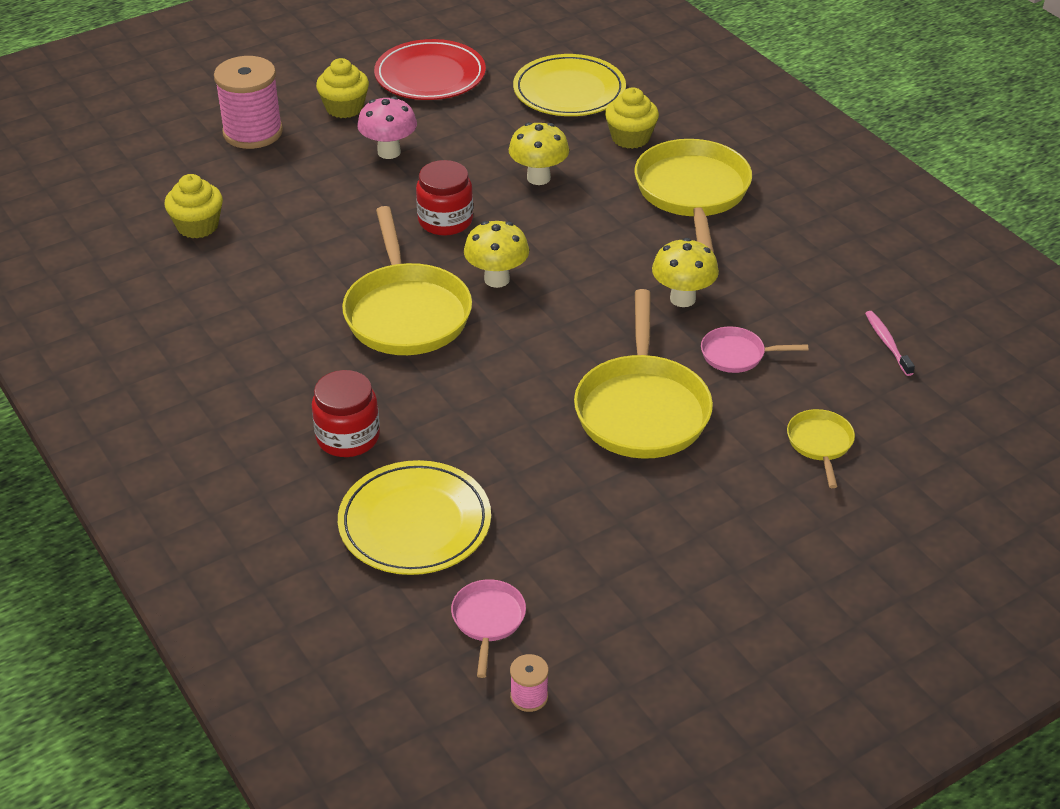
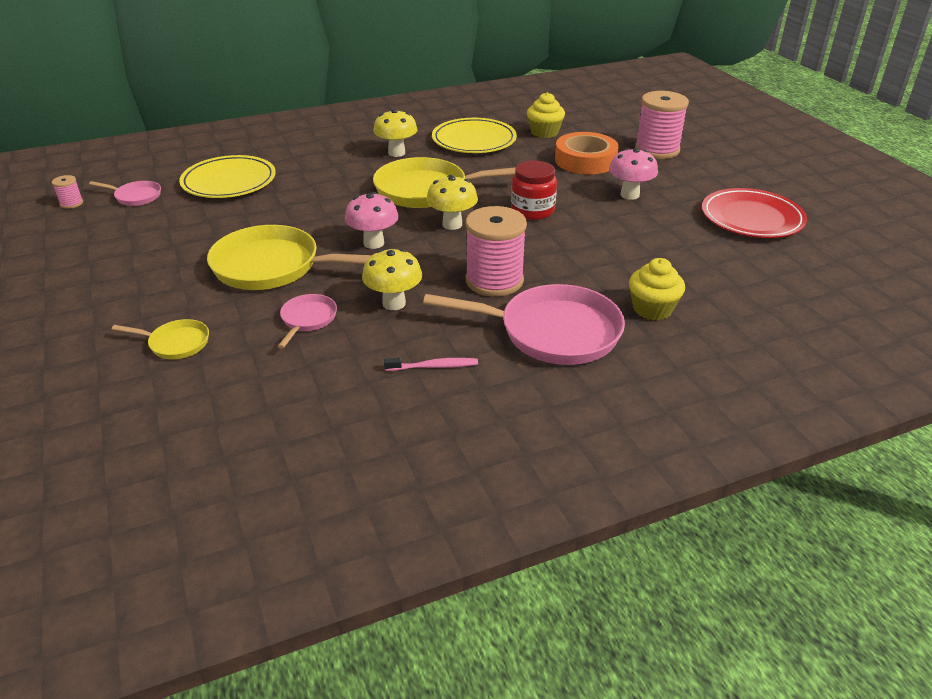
camera: 100 degrees right, 5 degrees down
(293, 187) = (585, 160): none -> orange tape
(344, 108) = (694, 181): yellow cupcake -> none
(348, 437) = (315, 167): red jar -> none
(538, 178) = (587, 254): yellow mushroom -> yellow mushroom (396, 153)
(560, 336) = (373, 243): none -> pink mushroom
(569, 91) = (736, 284): yellow plate -> yellow plate (474, 140)
(614, 235) = (494, 281): none -> pink spool
(692, 193) = (551, 332): yellow pan -> pink pan
(887, 343) = (273, 412): pink toothbrush -> pink toothbrush (434, 366)

